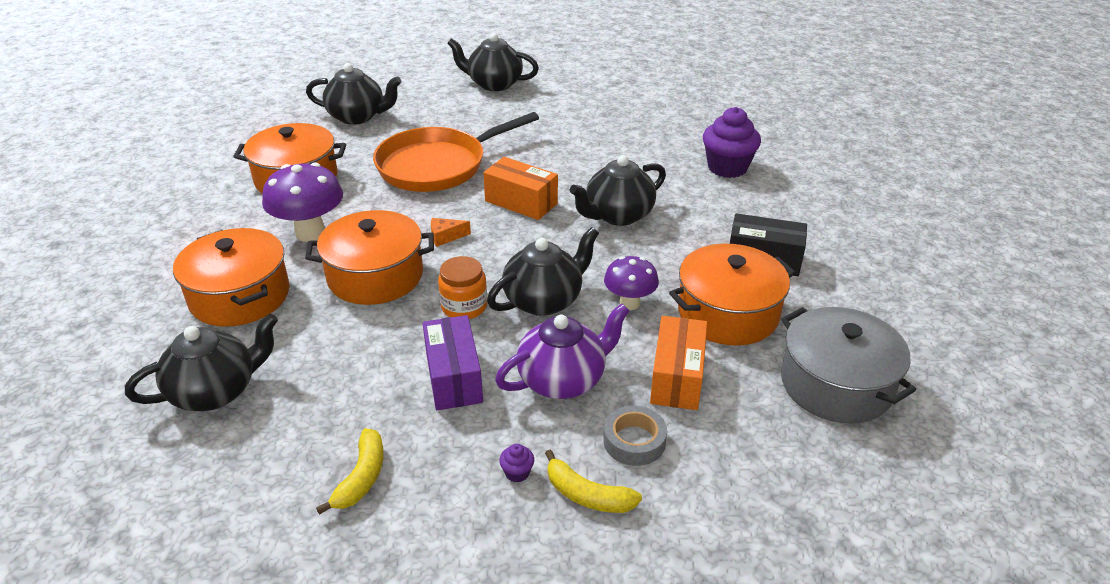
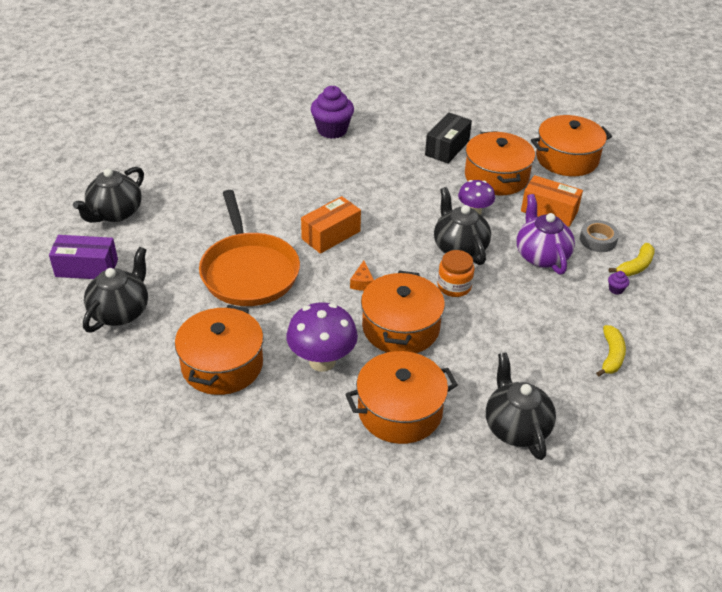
camera: 75 degrees left, 5 degrees up
(362, 477) = (611, 356): yellow banana -> yellow banana turned 75 degrees clockwise
(454, 377) = (528, 302): purple box -> purple box (87, 268)
(618, 215) = (371, 193): black teapot -> none
(836, 384) = (567, 159): grey pot -> orange pot

